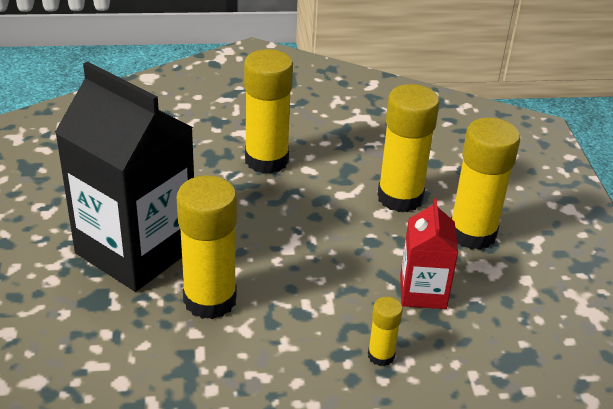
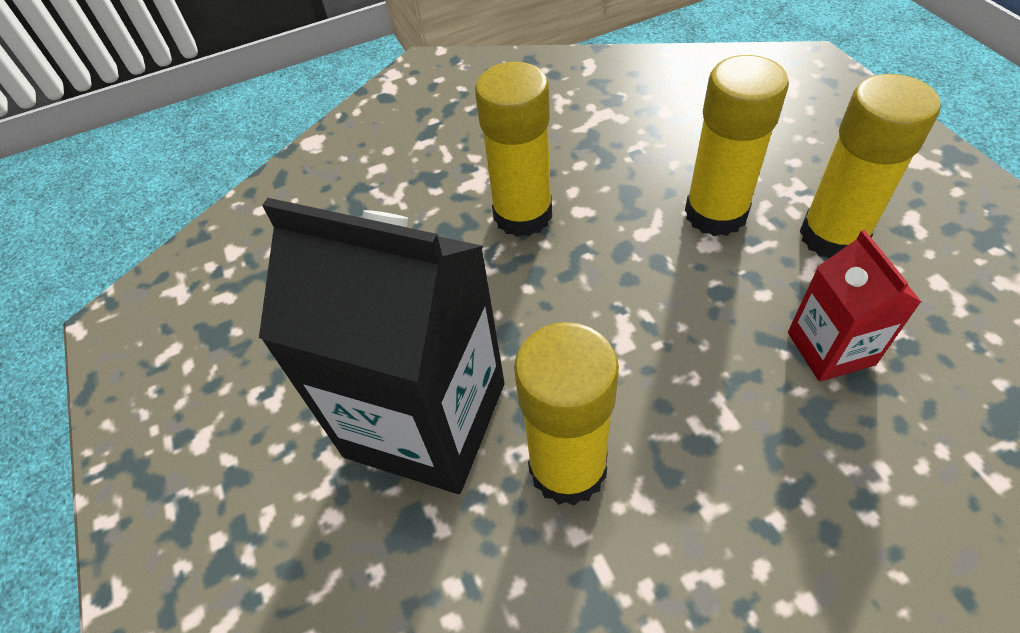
camera: 10 degrees left, 15 degrees up
(381, 355) = (843, 475): yellow glue stick -> none

